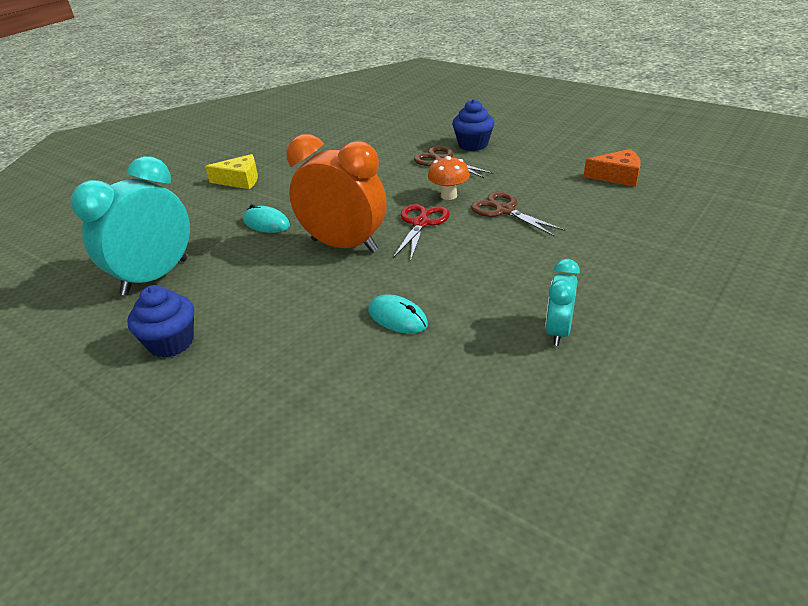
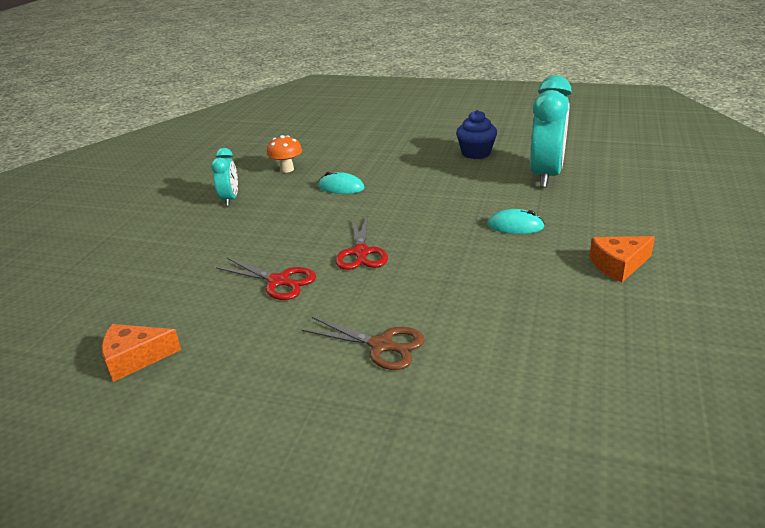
camera: 160 degrees right, 5 degrees down
(240, 180) = (618, 265): yellow cheese -> orange cheese
(344, 245) = (419, 221): orange clock -> none
(449, 195) = (347, 289): orange mushroom -> orange mushroom (287, 169)
(473, 144) = (349, 392): blue cupcake -> none
(504, 210) = (279, 281): brown scissors -> red scissors

